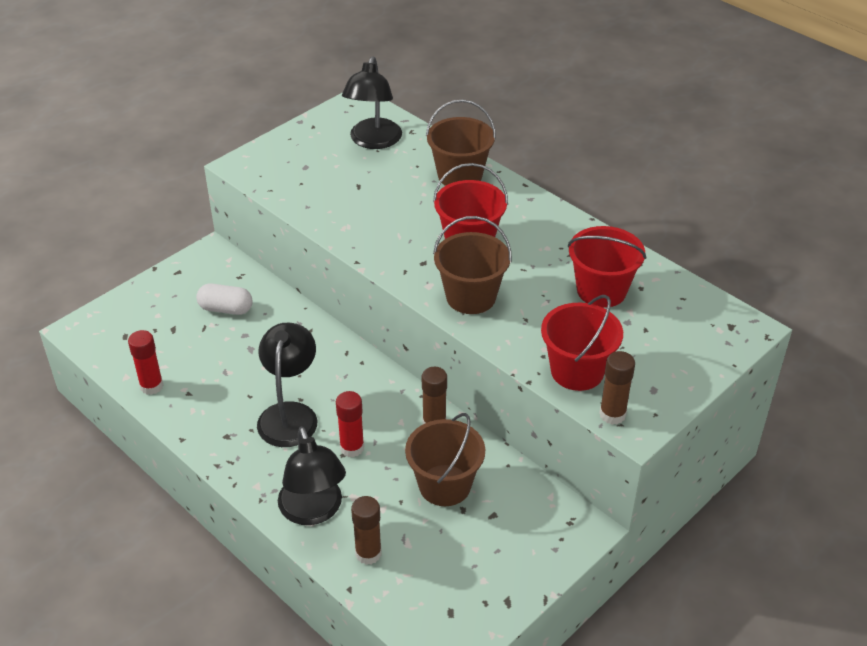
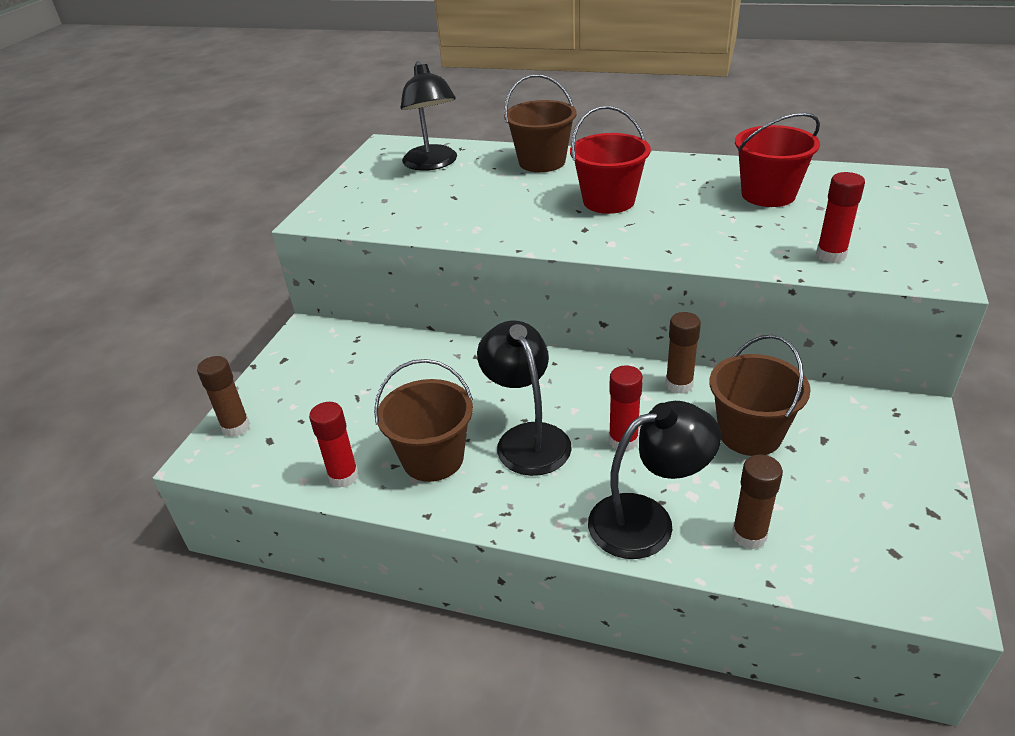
camera: 25 degrees left, 5 degrees down
(226, 309) = (367, 372): white capsule -> none
(313, 511) = (647, 520): black lamp -> black lamp turned 60 degrees counterclockwise
(471, 297) = (662, 238): brown bucket -> brown bucket (433, 459)
(577, 371) = (831, 255): red bucket -> red glue stick
(612, 414) = (907, 275): brown glue stick -> brown glue stick (236, 427)

